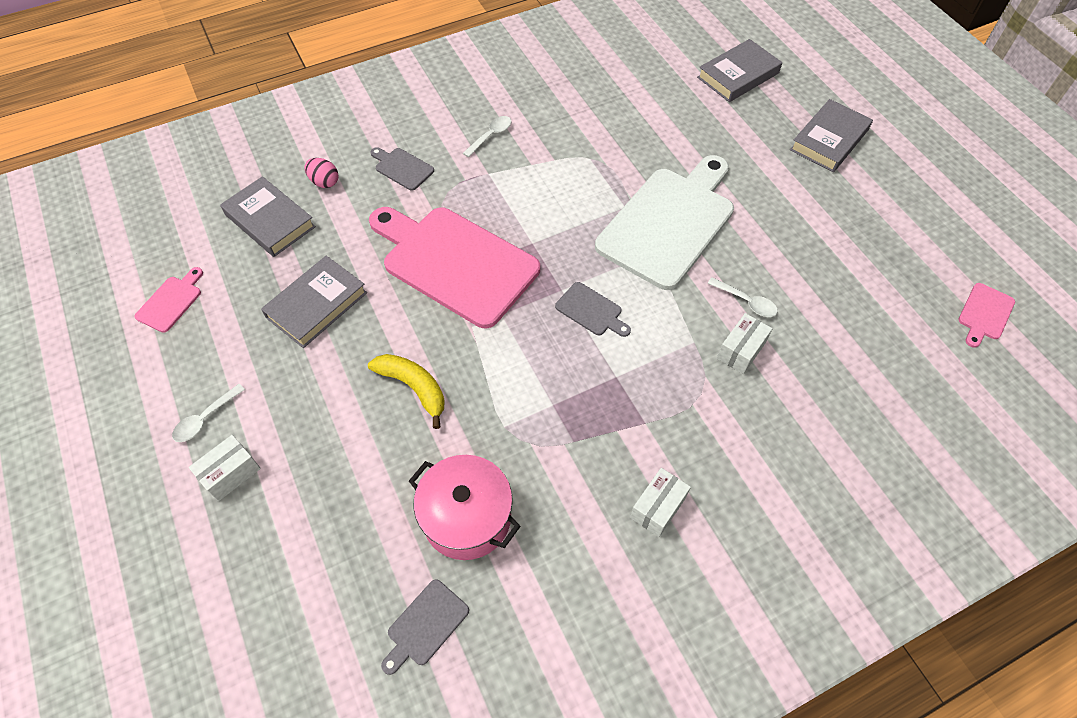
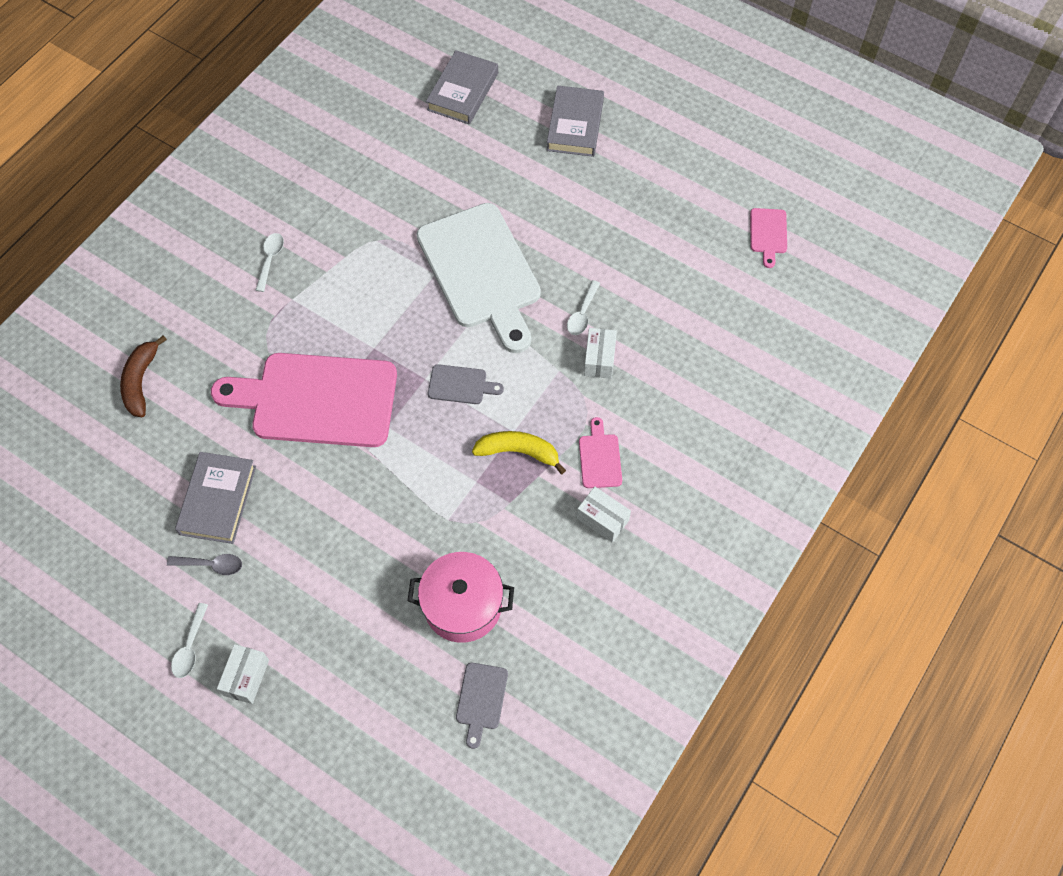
camera: 30 degrees left, 5 degrees up
(171, 302) = (78, 566): pink cutting board -> pink cutting board (600, 458)
(270, 221) = (115, 444): grey book -> none
(273, 357) = (211, 565): none -> grey spoon
(324, 182) = (141, 381): pink egg -> brown banana
(402, 168) = (207, 332): grey cutting board -> none
(414, 388) = (353, 527): yellow banana -> yellow banana (519, 452)
(658, 507) = (602, 519): white box -> white box turned 60 degrees counterclockwise
(669, 223) = (481, 271): white cutting board -> white cutting board turned 150 degrees clockwise
(746, 302) = (582, 314): white spoon -> white spoon turned 105 degrees clockwise

